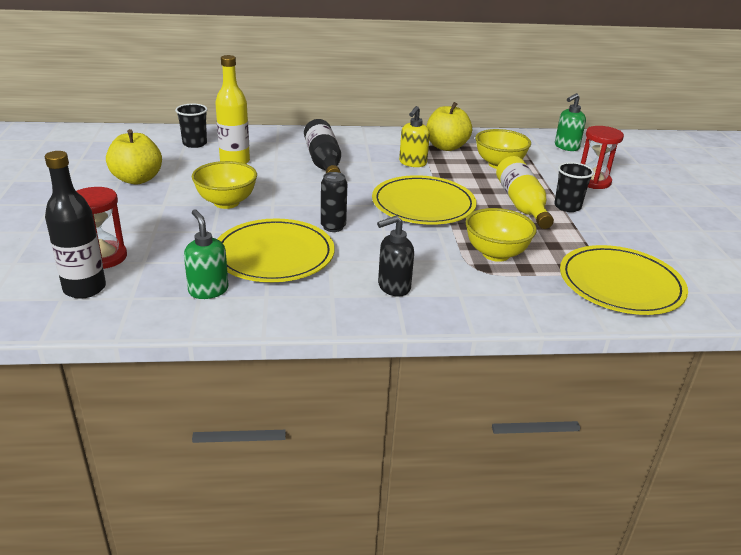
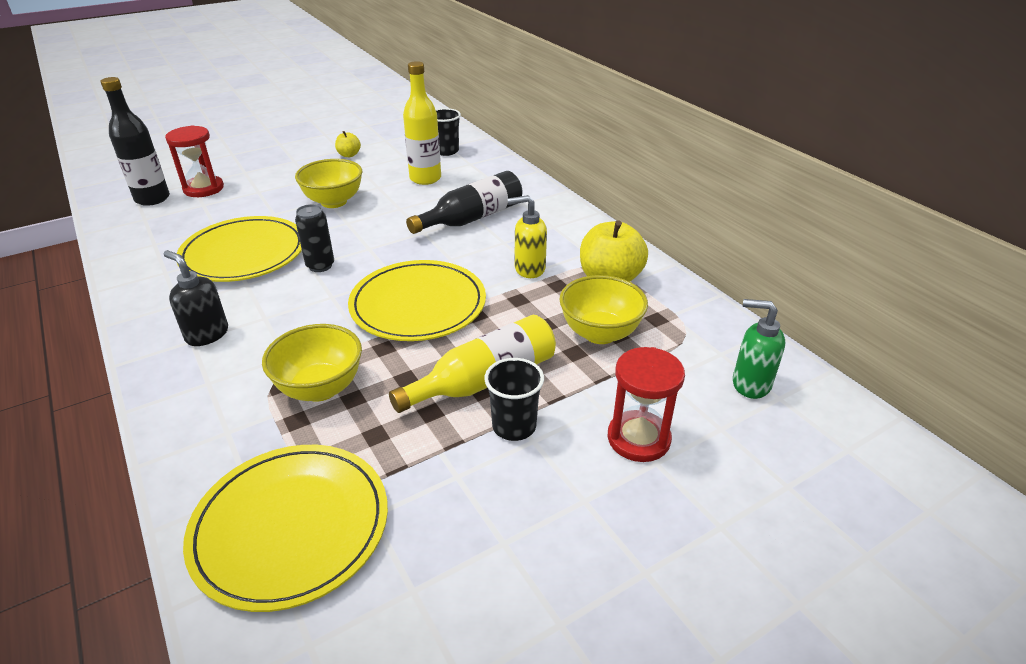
camera: 65 degrees right, 5 degrees up
(137, 179) = (349, 155): yellow apple -> yellow apple, size x0.50
(208, 290) = (166, 244): green soap dispenser -> none

